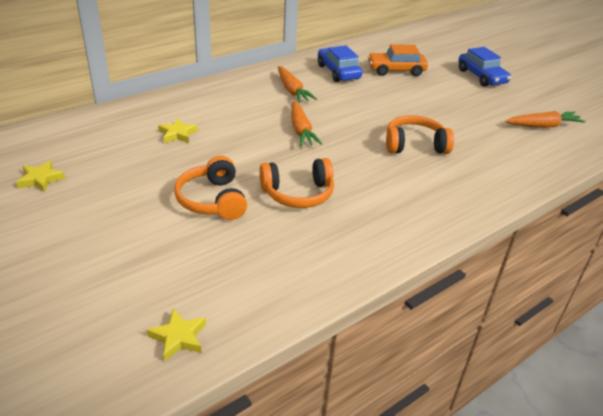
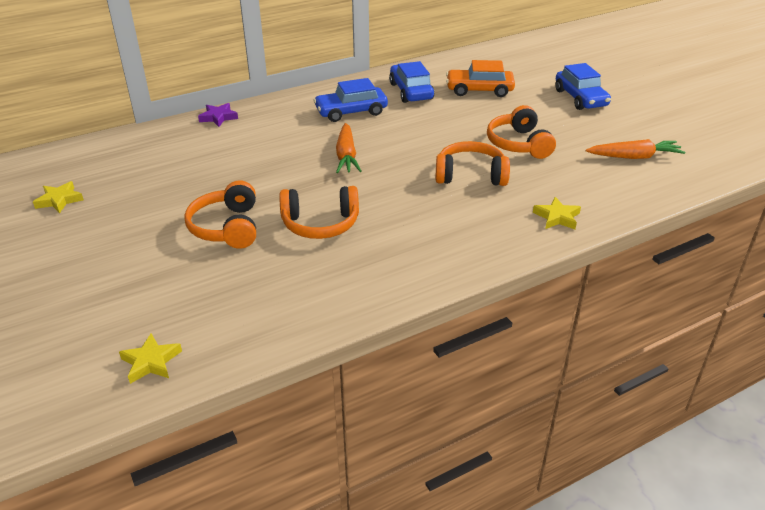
camera: 10 degrees right, 0 degrees up
(173, 97) = (218, 117): none -> purple star
(177, 134) = (211, 157): yellow star -> yellow star (557, 217)
(292, 90) = (351, 112): orange carrot -> blue car
(445, 117) = (518, 144): none -> orange headphones

